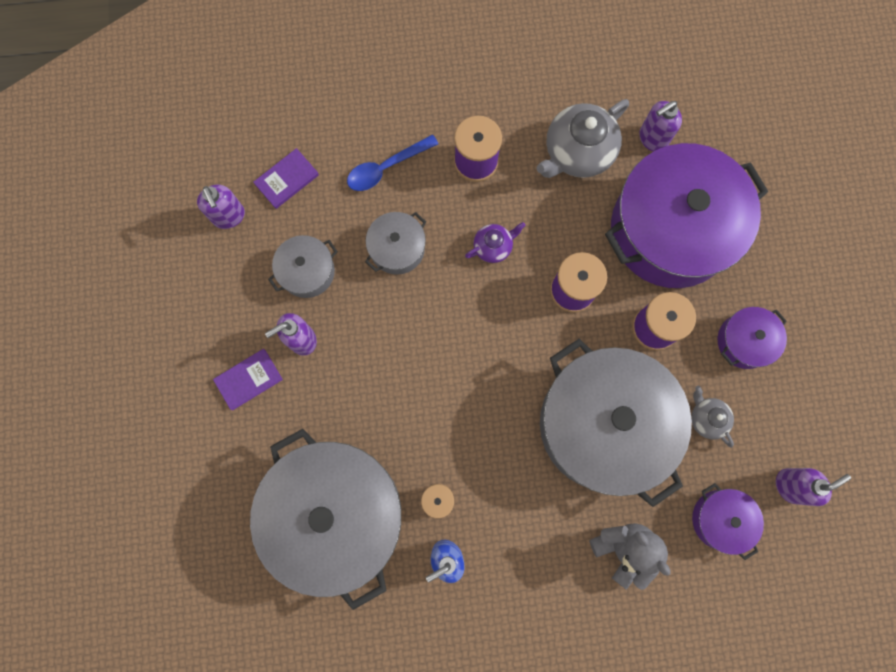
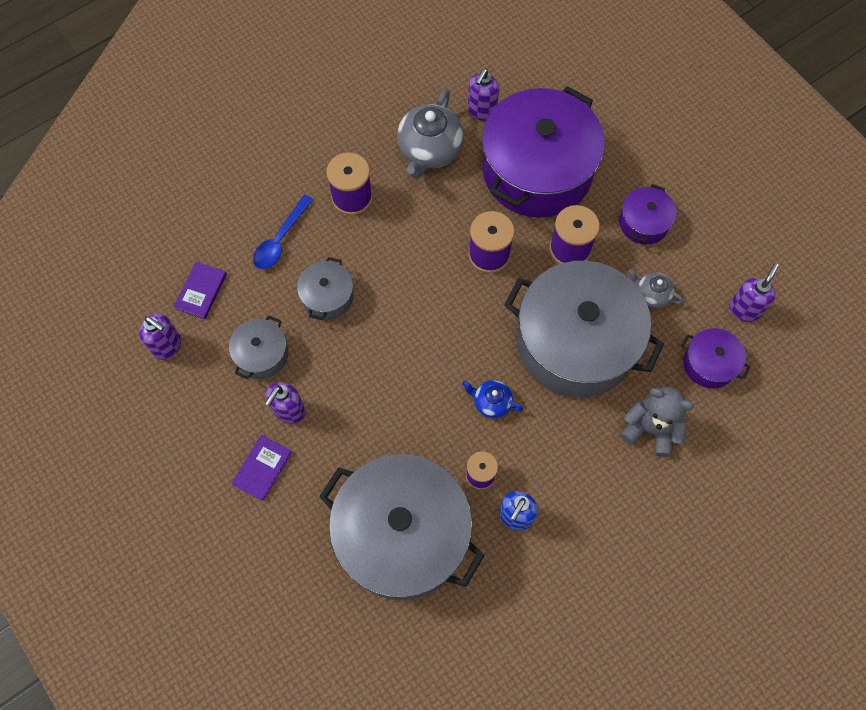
camera: 30 degrees left, 10 degrees down
(488, 436) = (491, 402): none -> blue teapot
(493, 246) = (405, 254): purple teapot -> none

